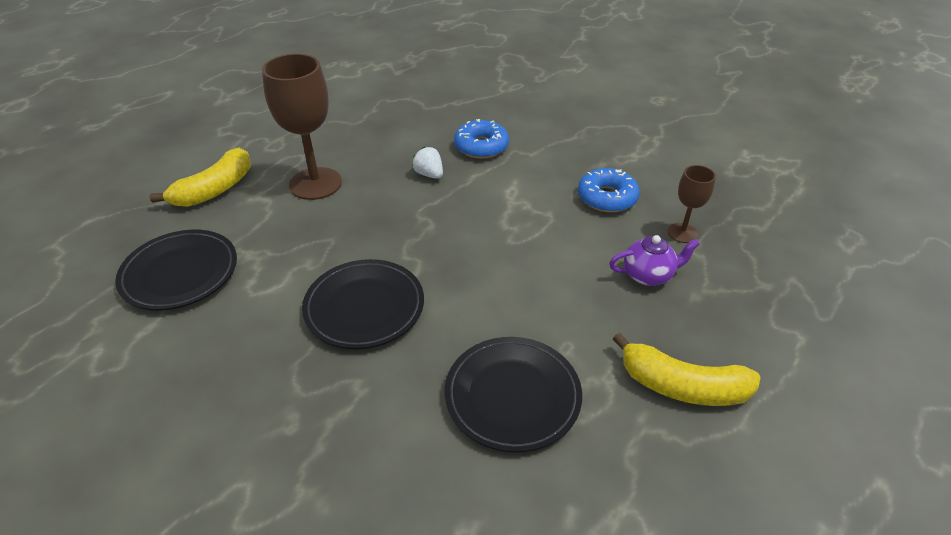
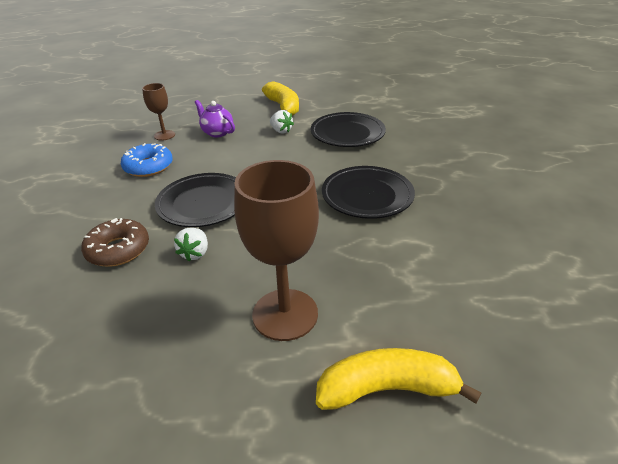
camera: 130 degrees left, 5 degrees down
(180, 273) = (480, 298): black plate -> black plate (203, 204)
(481, 146) = (118, 250): blue donut -> brown donut
(594, 334) = (281, 131): none -> white strawberry

